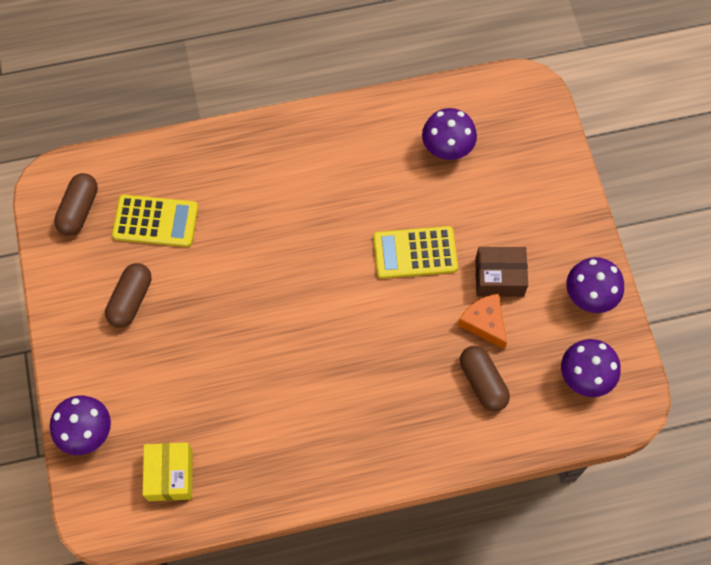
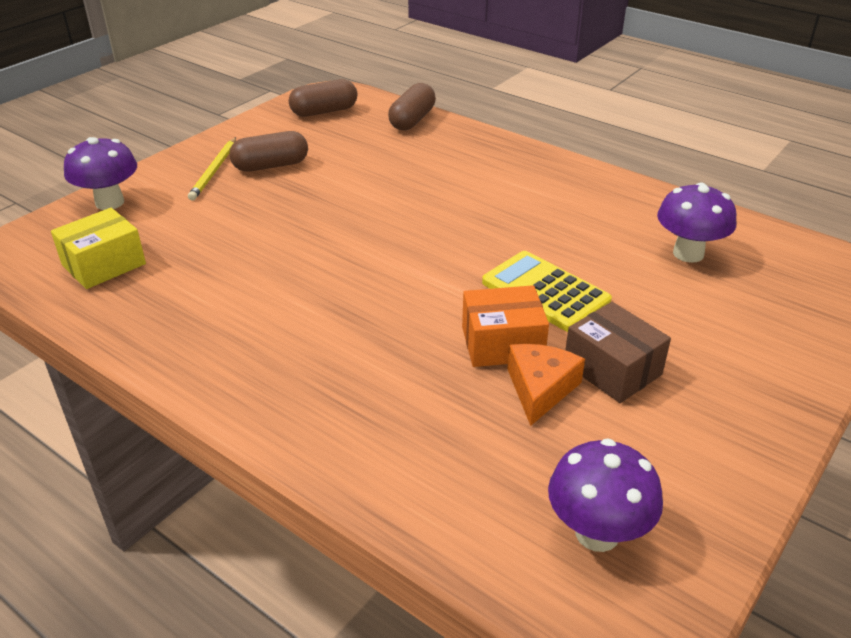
camera: 50 degrees right, 30 degrees down
(103, 341) = (214, 171): none -> yellow pencil
(155, 221) = (362, 144): yellow calculator -> none
(437, 311) = (502, 343): none -> orange box
(483, 382) = (462, 431): brown capsule -> brown capsule (412, 120)
(589, 296) = (710, 466): purple mushroom -> none

